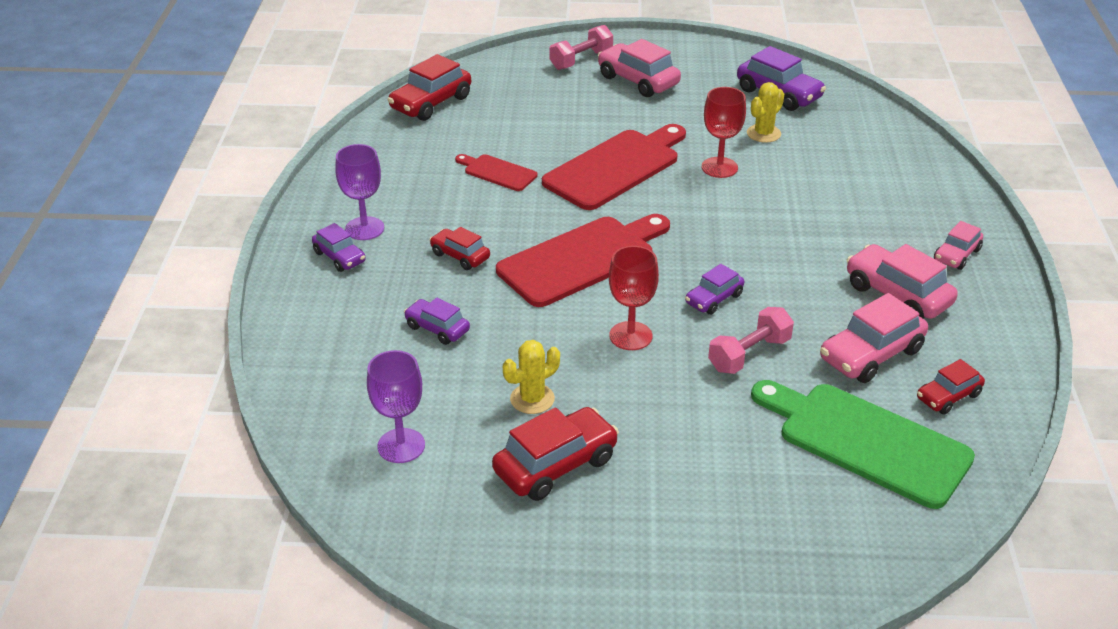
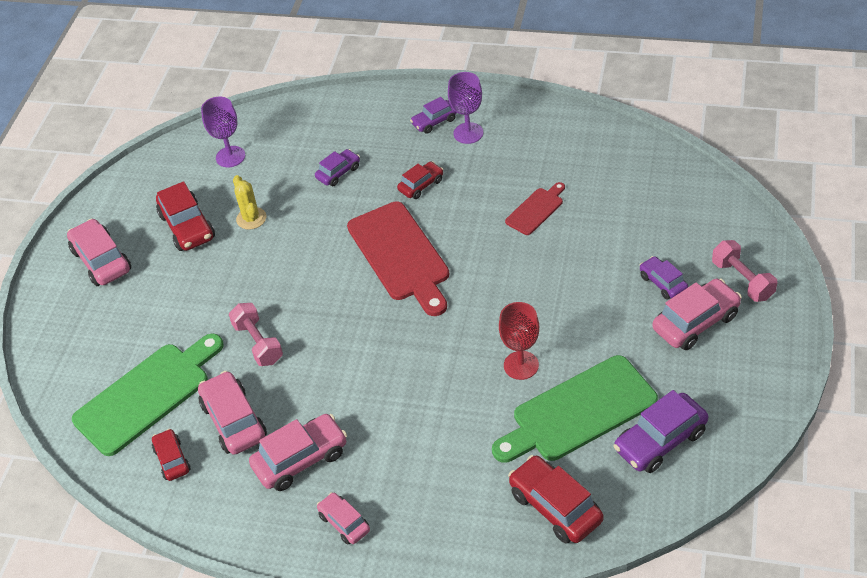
camera: 105 degrees right, 10 degrees up
(431, 103) = (659, 168): red car -> red car (555, 507)
(616, 167) = (532, 289): red cutting board -> none
(630, 336) = (300, 276): red goblet -> none
(640, 554) = (102, 260): none -> pink car
(713, 299) = (329, 331): purple car -> purple car (663, 283)
(763, 134) = (579, 412): yellow cactus -> green cutting board

